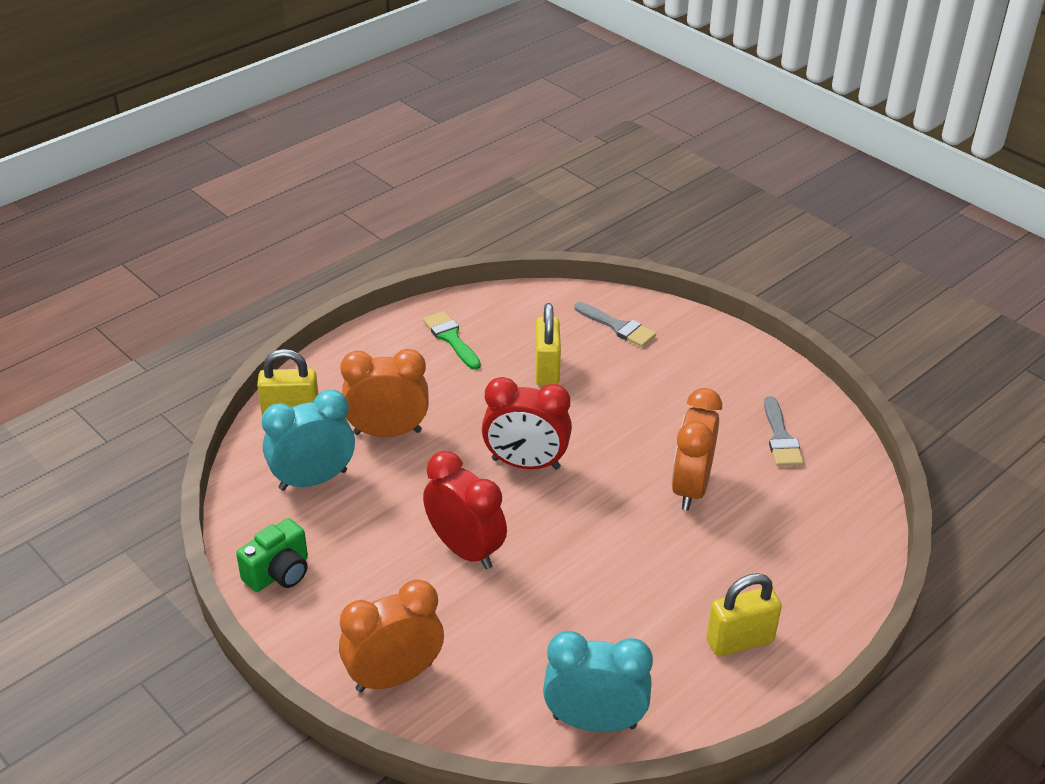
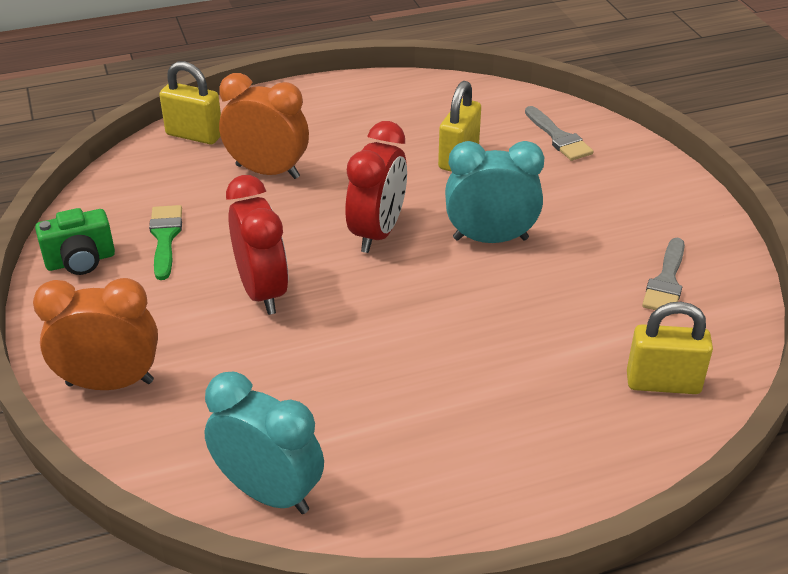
camera: 25 degrees right, 0 degrees up
(313, 480) = (171, 193): turquoise clock -> turquoise clock (490, 239)
(451, 338) = (386, 109): green brush -> green brush (165, 238)
(525, 464) = (377, 233): red clock -> red clock turned 105 degrees counterclockwise
(690, 488) = (532, 301): orange clock -> none
(739, 641) = (481, 466): yellow padlock -> yellow padlock (663, 383)

